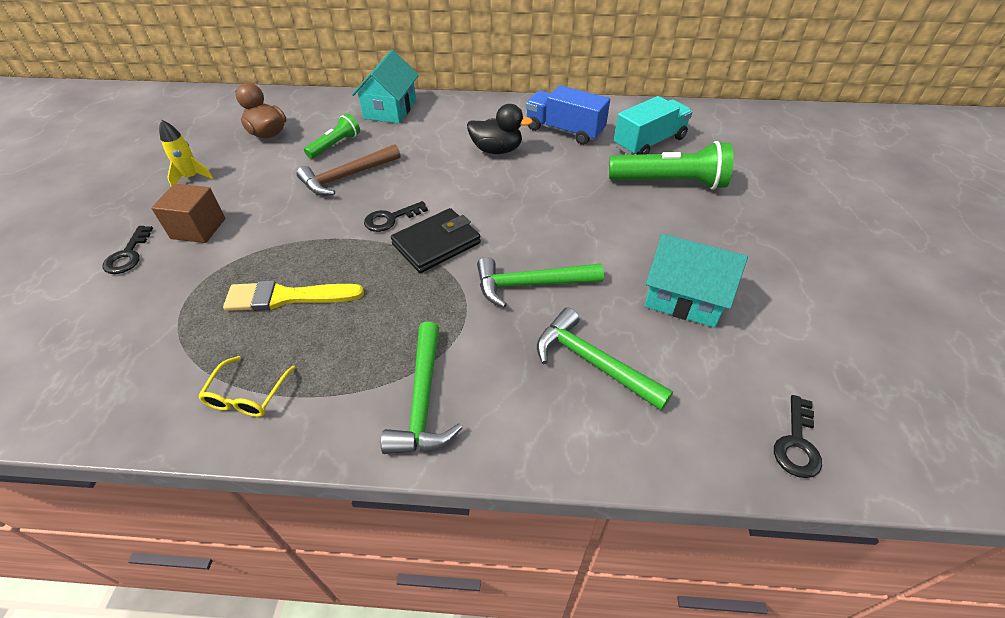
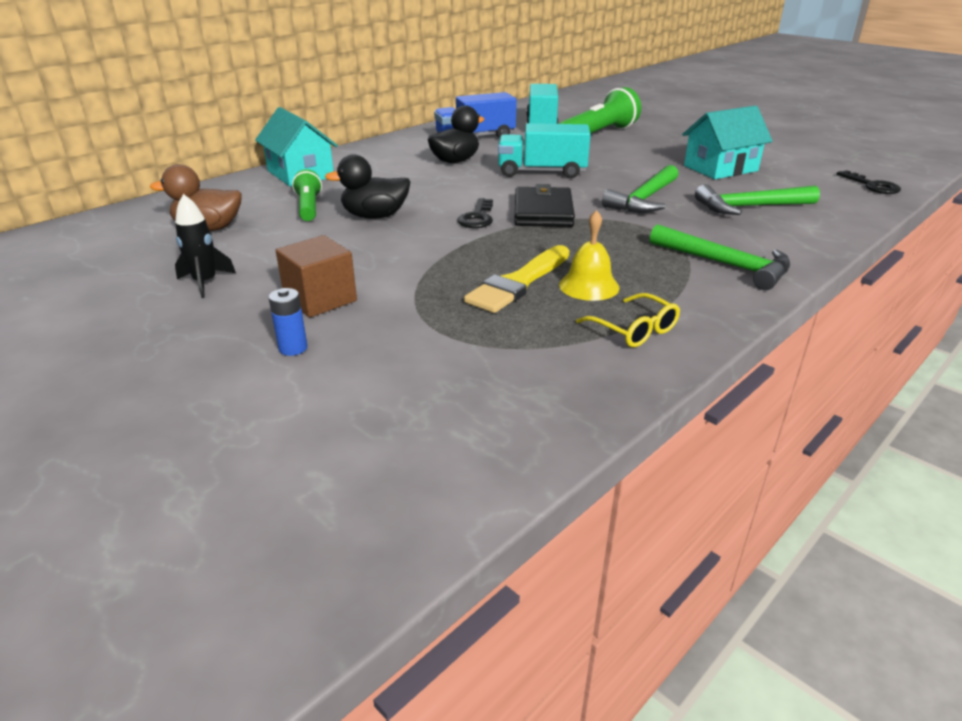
camera: 50 degrees left, 15 degrees down
(128, 255) = (293, 348): black key -> blue battery
(192, 177) = (205, 283): yellow rocket -> black rocket
(309, 335) = (589, 286): none -> yellow bell
(347, 177) = (375, 216): brown hammer -> black duck
(527, 200) = (542, 172): none -> turquoise truck

